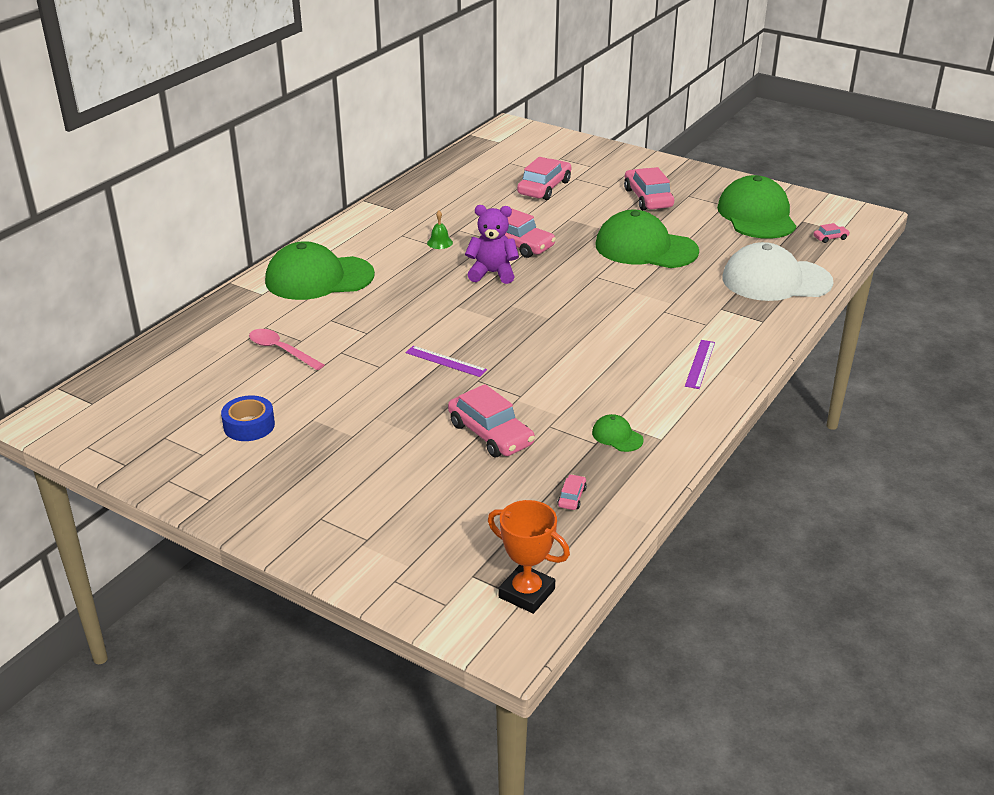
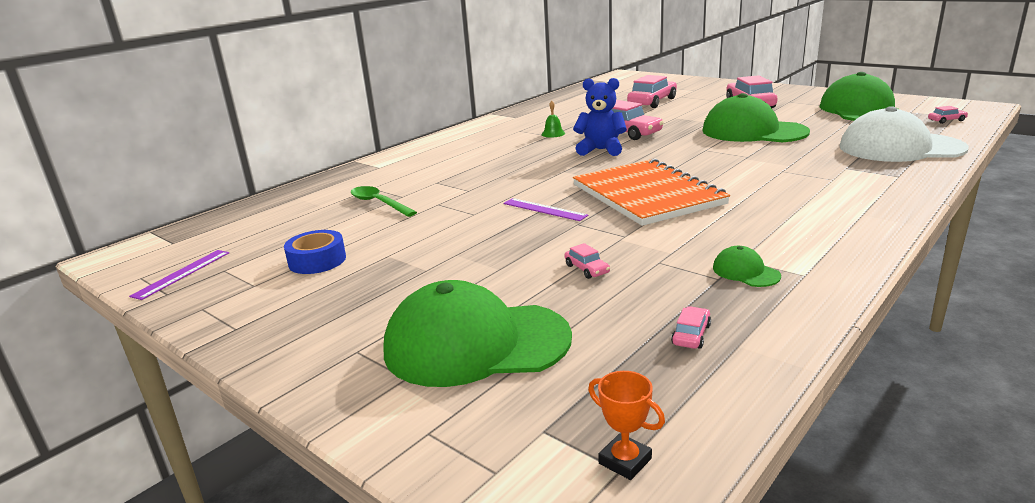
camera: 10 degrees right, 10 degrees down
(281, 350) = (379, 203): pink spoon -> green spoon
(319, 278) = (435, 156): green cap -> green cap (476, 343)
(490, 434) = (587, 269): pink car -> pink car, size x0.45
(492, 273) = (601, 150): purple teddy bear -> blue teddy bear
(526, 593) = (625, 461): orange trophy -> orange trophy, size x0.58
(539, 342) = (647, 195): none -> orange notebook
(700, 364) = (835, 209): purple ruler -> purple ruler (182, 274)

